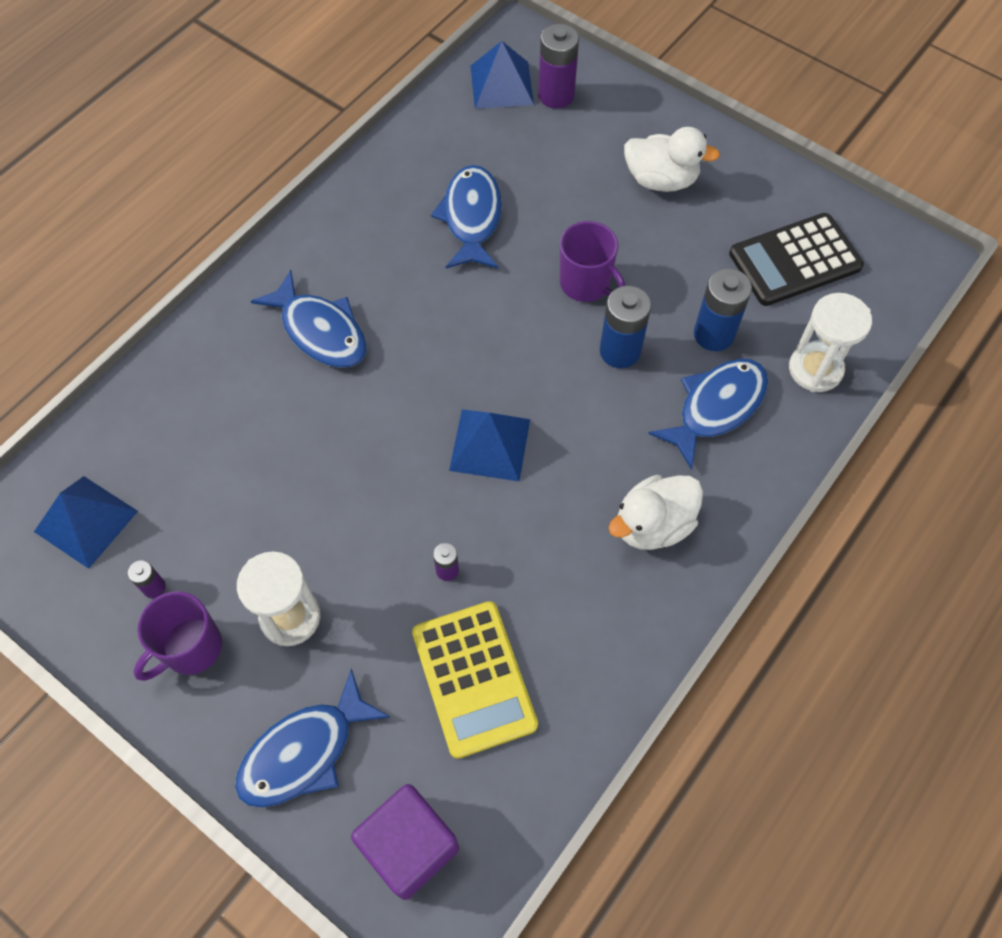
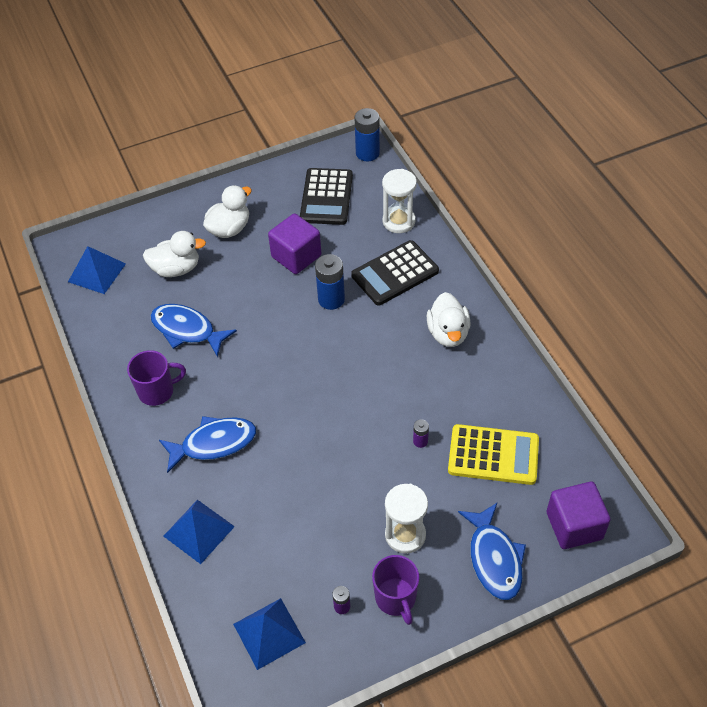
camera: 60 degrees left, 10 degrees down
(490, 444) = (352, 387): blue pyramid -> blue pyramid (198, 531)
(556, 95) = (128, 249): purple battery -> none
(558, 158) = (176, 269): none -> white duck
(586, 284) = (275, 295): purple mug -> purple mug (157, 391)
(666, 275) = (296, 256): none -> purple cube
(713, 334) = (349, 253): blue battery -> blue battery (367, 153)
(716, 407) = (395, 273): blue fish -> black calculator

